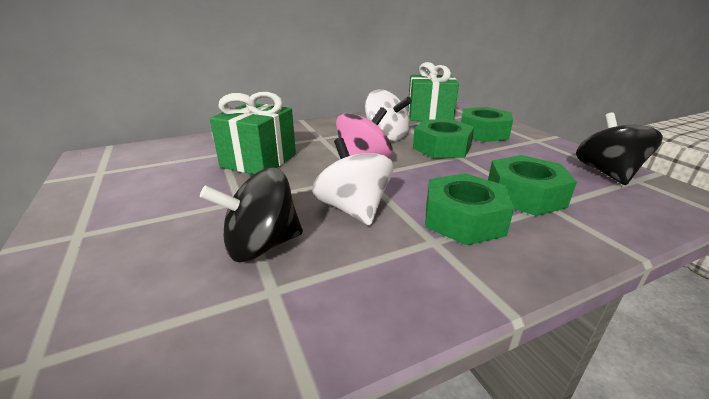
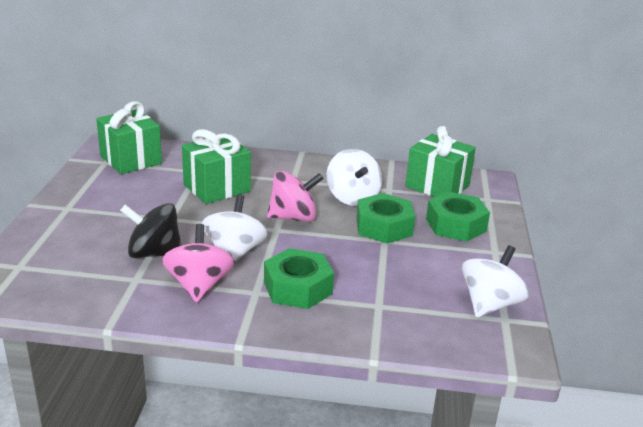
camera: 30 degrees right, 0 degrees up
(133, 163) = (131, 160): none -> green gift
(365, 262) = (199, 286): none -> pink spinning top
(525, 195) = (375, 291): green nut -> none
(607, 173) = (490, 304): black spinning top -> white spinning top

